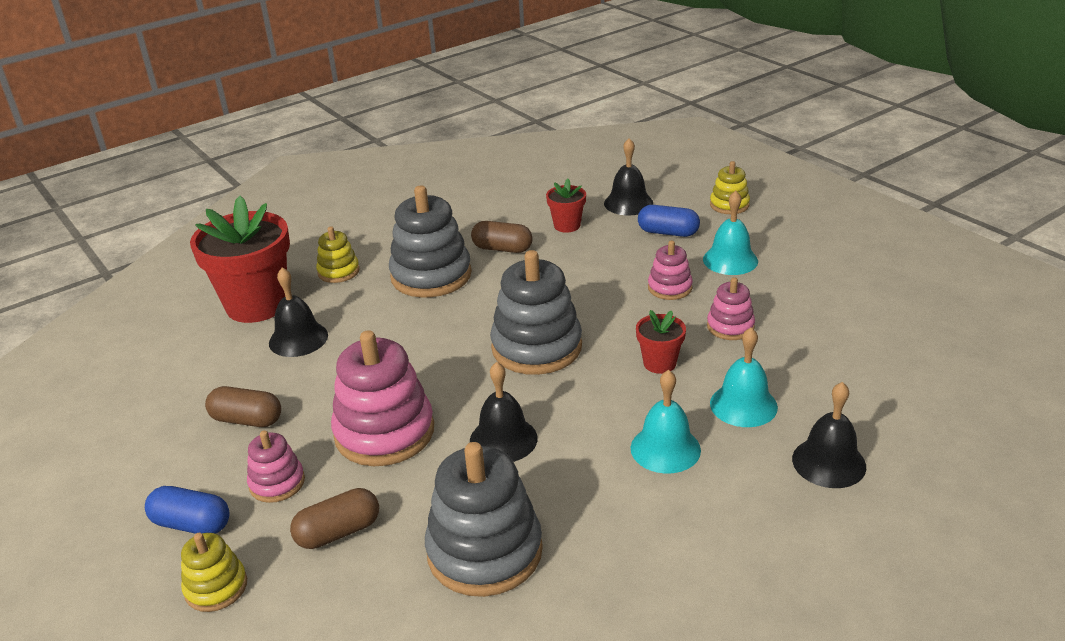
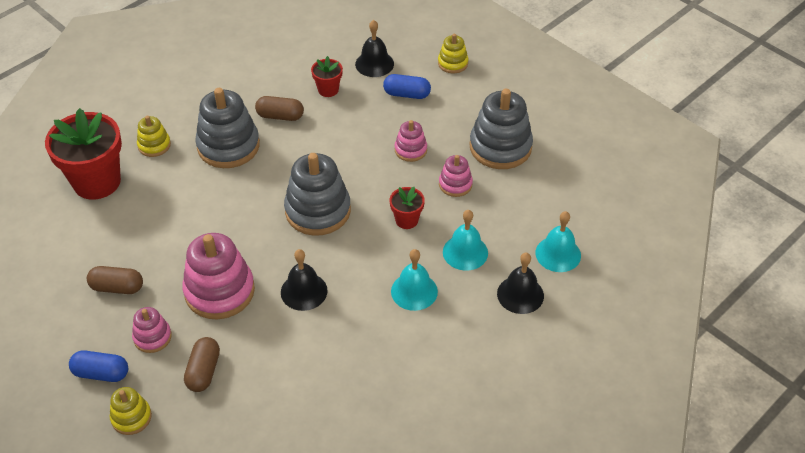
camera: 10 degrees left, 15 degrees up
(298, 339) = (137, 213): black bell -> none
(338, 532) = (204, 371): brown capsule -> brown capsule turned 45 degrees counterclockwise
(484, 551) = (303, 377): grey stacking toy -> grey stacking toy (500, 147)
(730, 260) = (454, 120): turquoise bell -> turquoise bell (558, 254)

